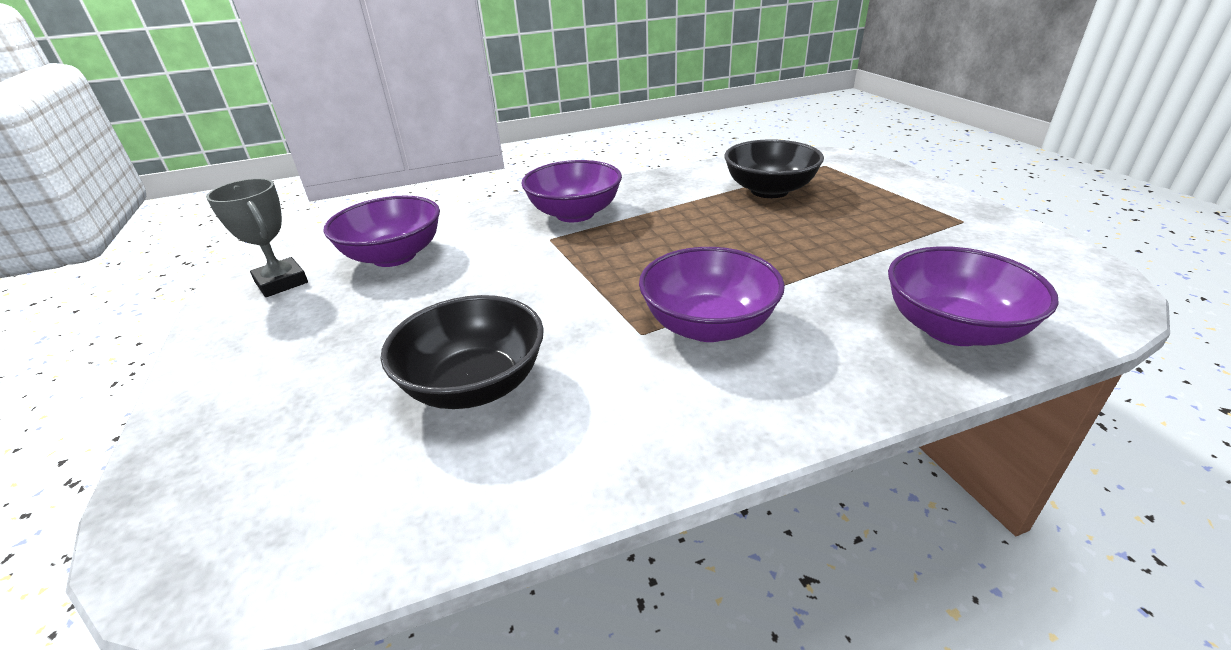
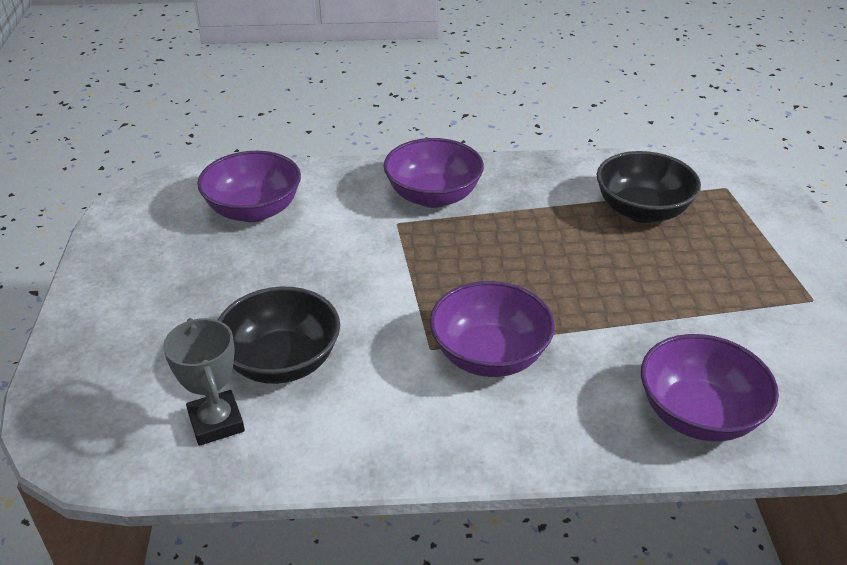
camera: 15 degrees right, 5 degrees up
(281, 282) = (156, 218): grey trophy -> grey trophy (216, 422)

